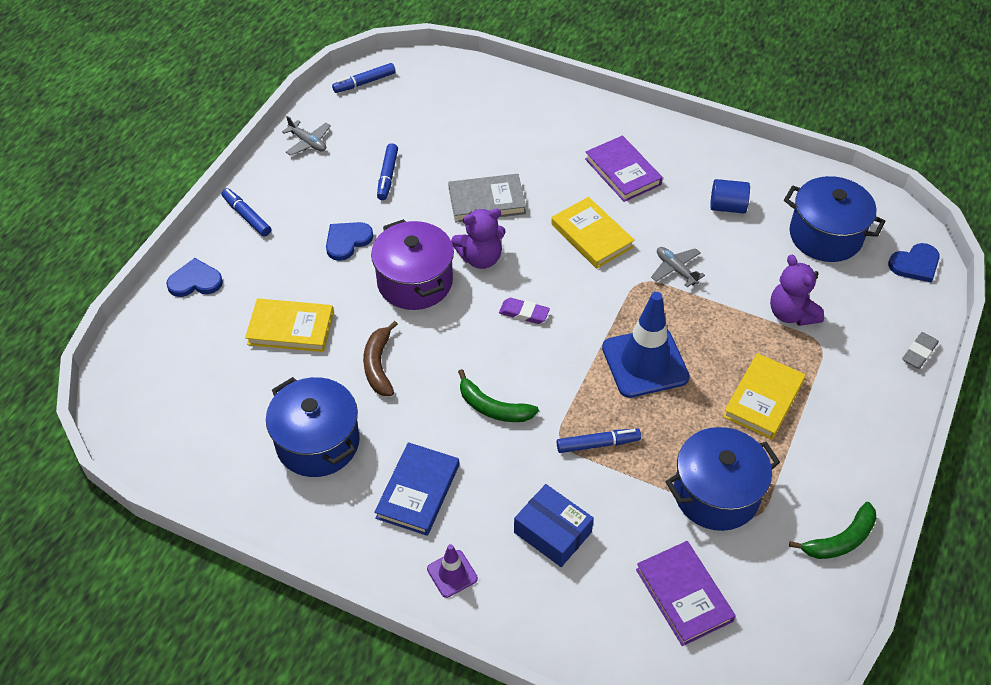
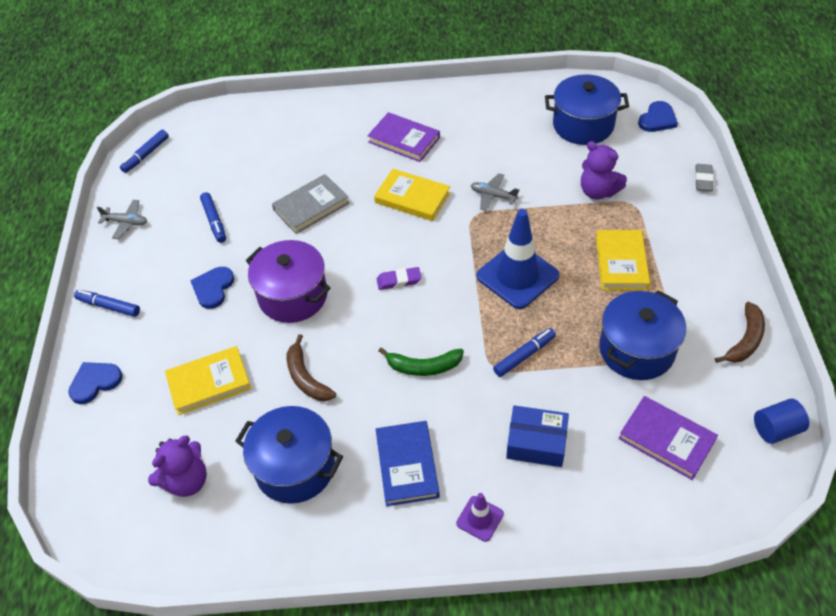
camera: 25 degrees left, 0 degrees up
(480, 258) = (335, 253): purple teddy bear -> purple teddy bear (187, 480)
(727, 207) = (499, 133): blue cylinder -> blue cylinder (776, 429)
(840, 540) = (745, 340): green banana -> brown banana

